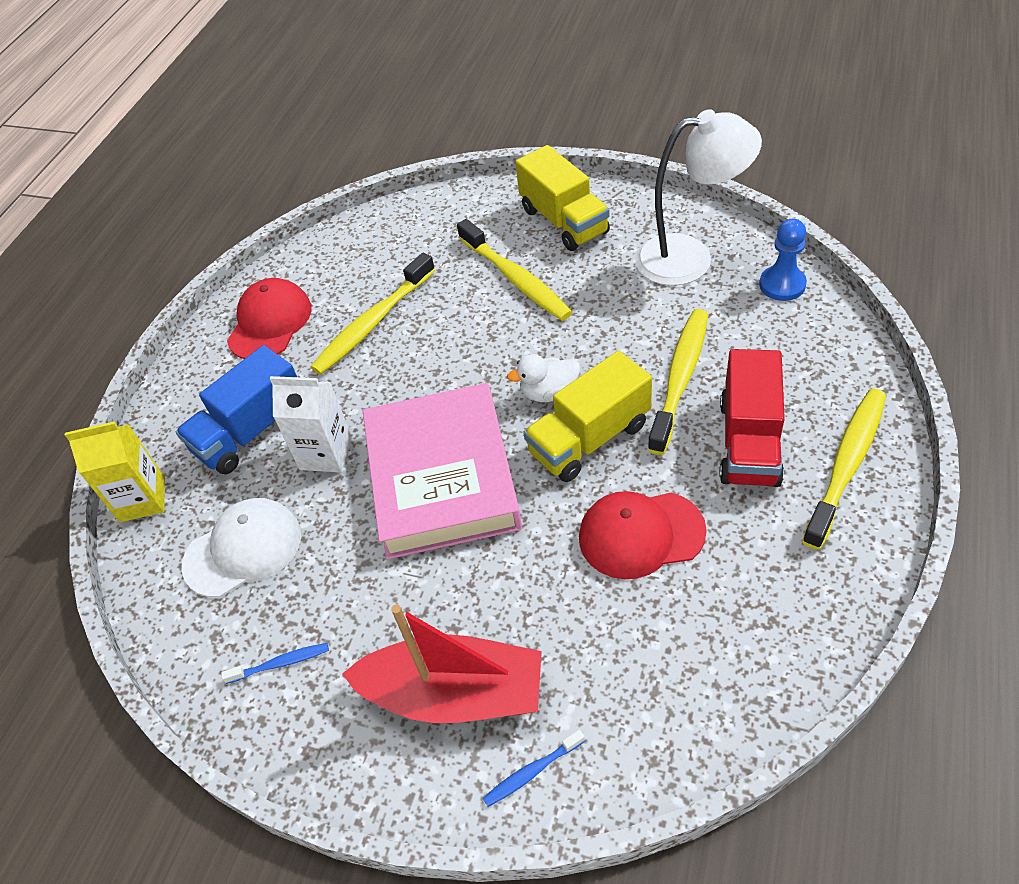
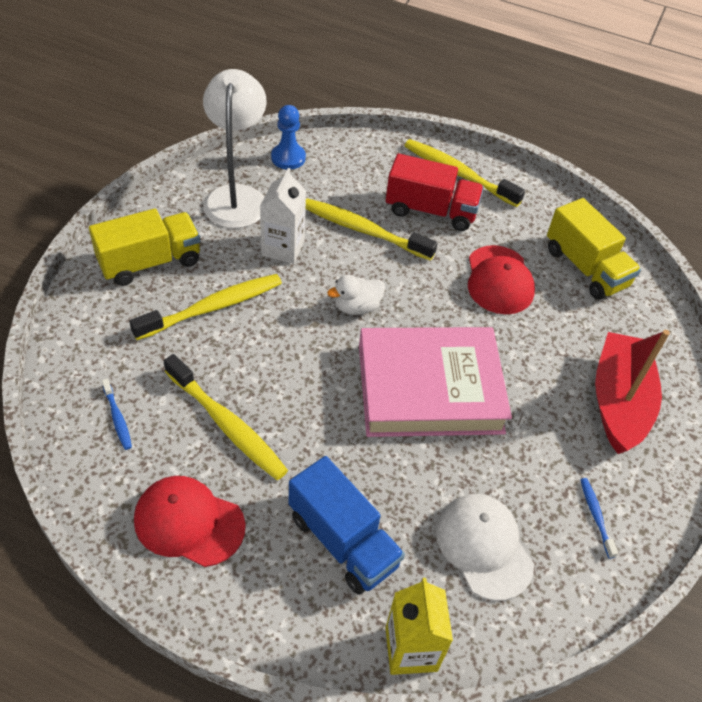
camera: 95 degrees left, 0 degrees up
(326, 453) = (386, 474): white carton -> white carton (283, 248)
(532, 771) = (670, 366): blue toothbrush -> blue toothbrush (117, 418)
(549, 392) = (356, 307): white duck -> white duck turned 75 degrees clockwise
(589, 438) = (409, 291): yellow truck -> yellow truck (585, 268)

